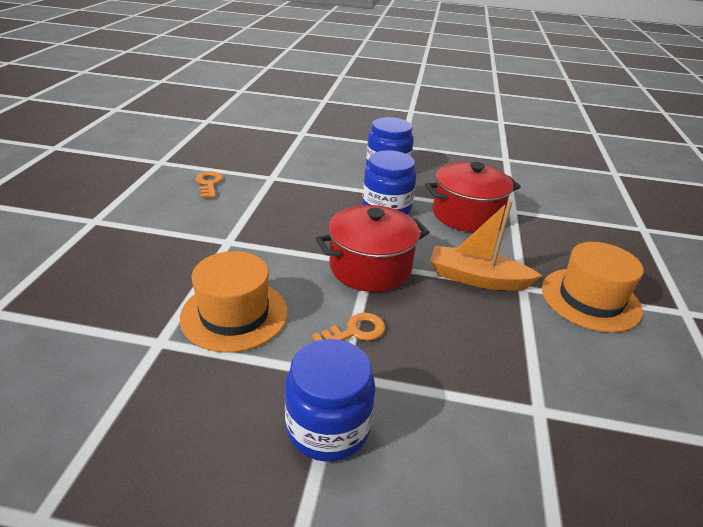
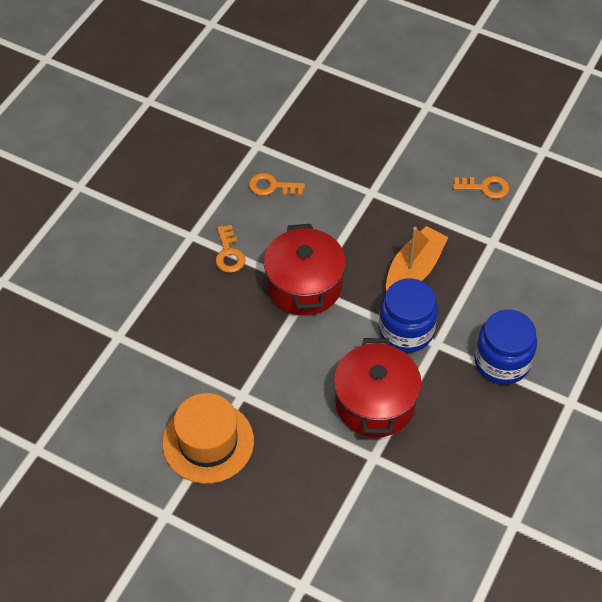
camera: 110 degrees right, 20 degrees up
(234, 314) = (272, 186): orange hat -> orange key
(328, 427) = (153, 219): blue jar -> none
(477, 278) = (264, 362): orange boat -> orange boat (413, 270)

